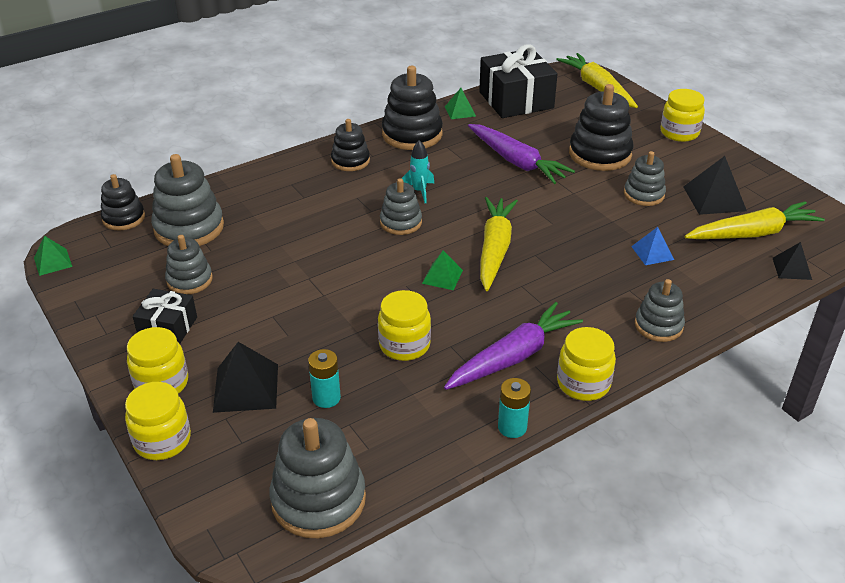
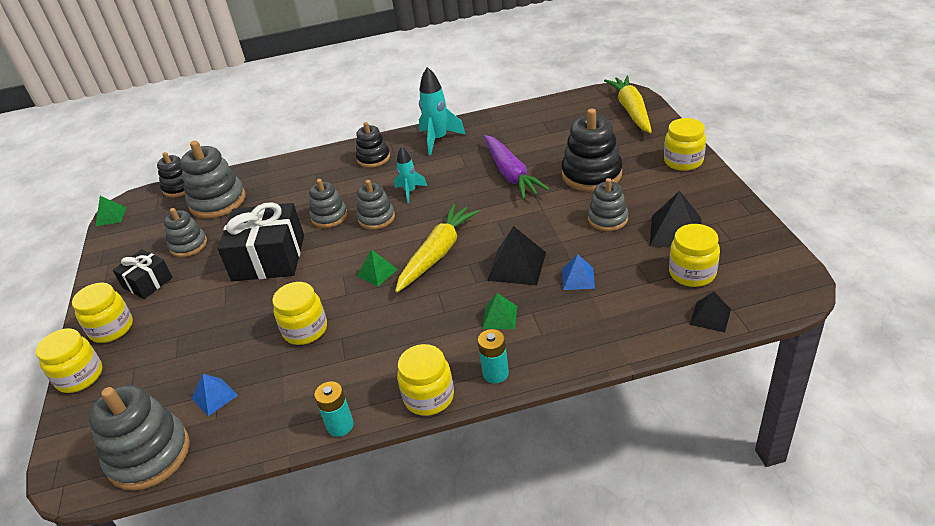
camera: 25 degrees right, 0 degrees up
(246, 387) = (165, 344): black pyramid -> black pyramid (517, 266)
(326, 398) = (215, 365): turquoise battery -> turquoise battery (495, 373)
(350, 428) = (214, 396): none -> blue pyramid
(412, 134) = (438, 140): black stacking toy -> turquoise rocket
(460, 111) = (492, 122): green pyramid -> green pyramid (500, 317)
(513, 357) = (385, 358): purple carrot -> none
(516, 100) = (548, 116): black gift -> black gift (269, 258)
(658, 326) = (536, 353): grey stacking toy -> grey stacking toy (329, 217)
(752, 233) = (692, 273): yellow carrot -> yellow jar

